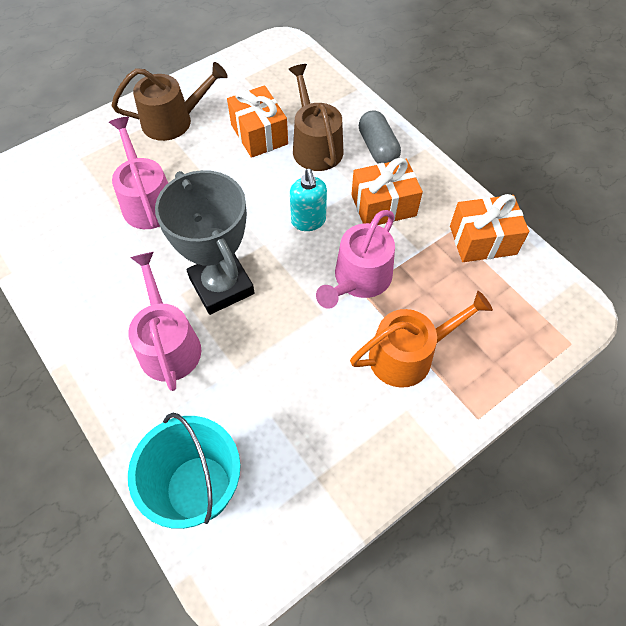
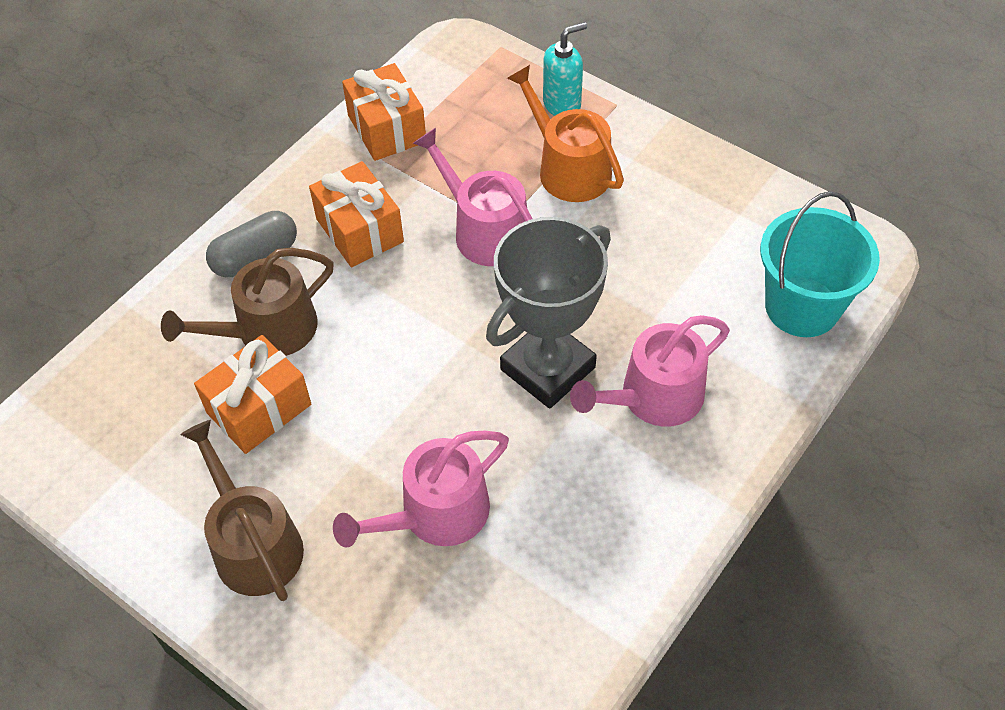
camera: 105 degrees left, 5 degrees down
(308, 221) = (411, 303): turquoise soap dispenser -> turquoise soap dispenser (562, 105)
(359, 279) = (485, 230): pink watering can -> pink watering can turned 150 degrees counterclockwise

